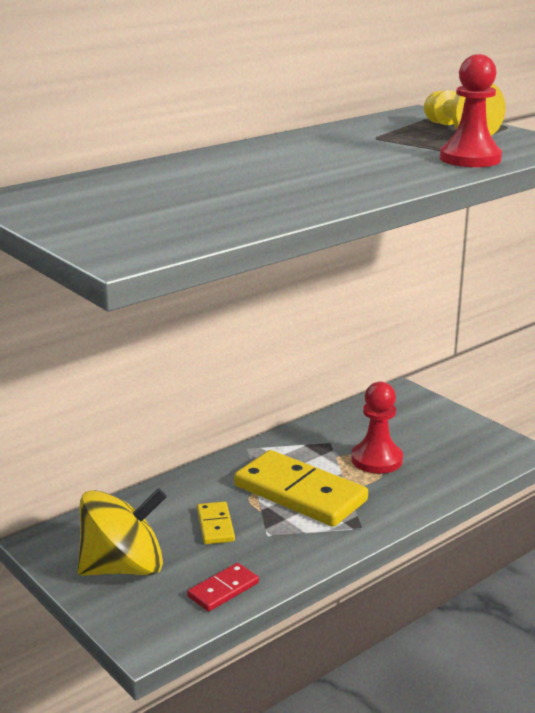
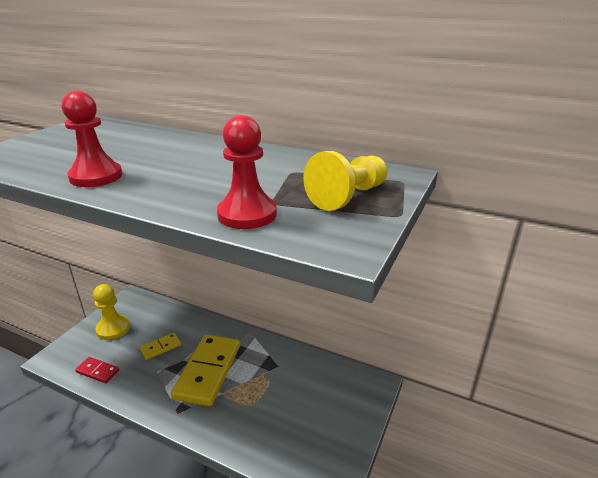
camera: 65 degrees right, 5 degrees up
(123, 568) = (113, 329): yellow spinning top -> yellow pawn
(376, 460) = (267, 396): red pawn -> red pawn (96, 177)

